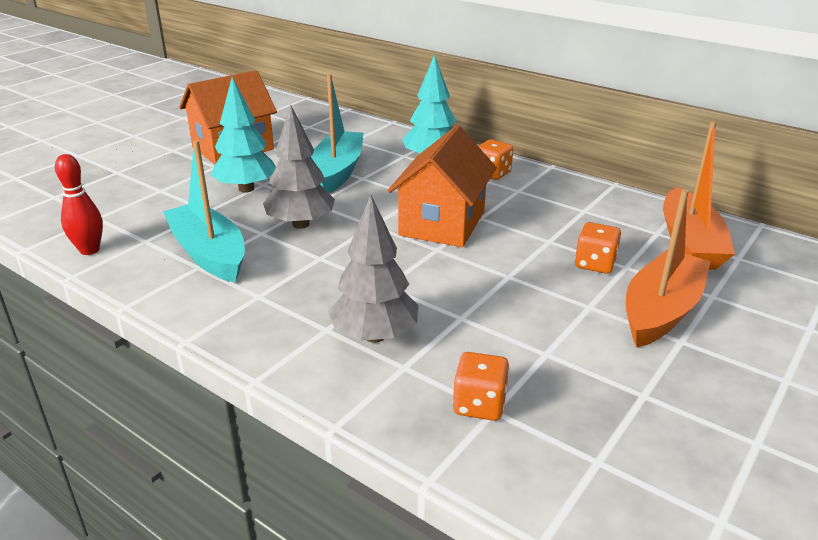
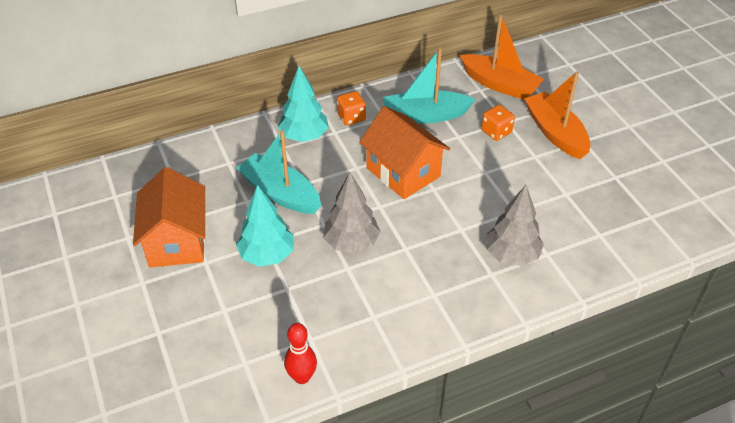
camera: 60 degrees left, 15 degrees up
(209, 254) = (359, 306): turquoise boat -> turquoise boat (425, 115)
(479, 405) = (593, 238): orange dice -> none

